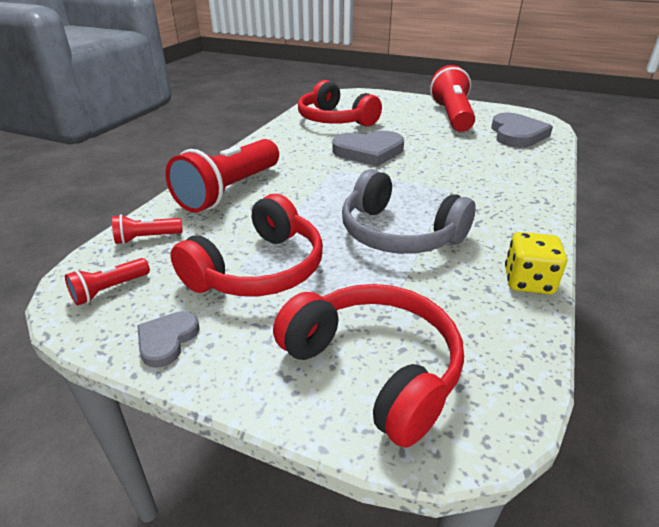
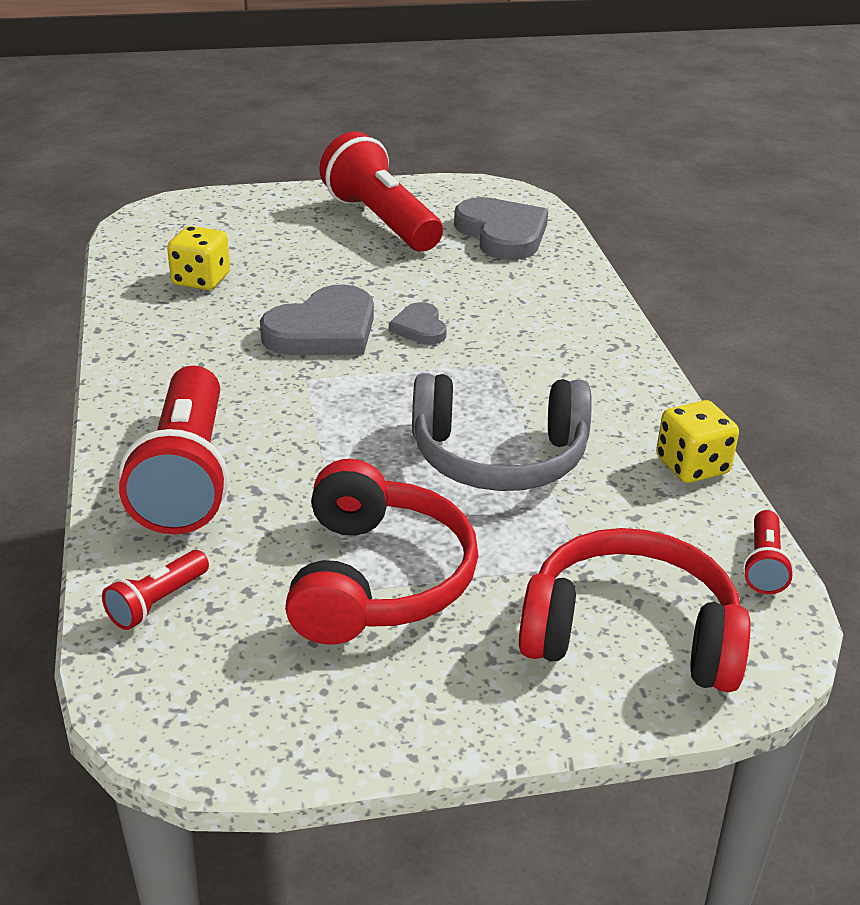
camera: 35 degrees left, 0 degrees up
(109, 290) = (208, 696): red flashlight -> red flashlight (763, 565)
(167, 340) = (374, 716): grey heart -> grey heart (420, 328)
(335, 120) = (201, 280): red headphones -> yellow dice

